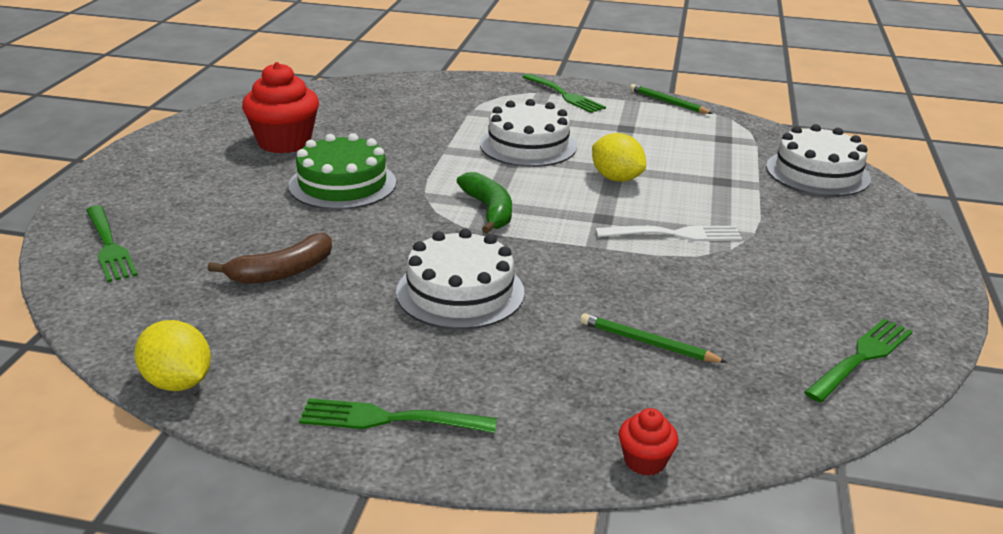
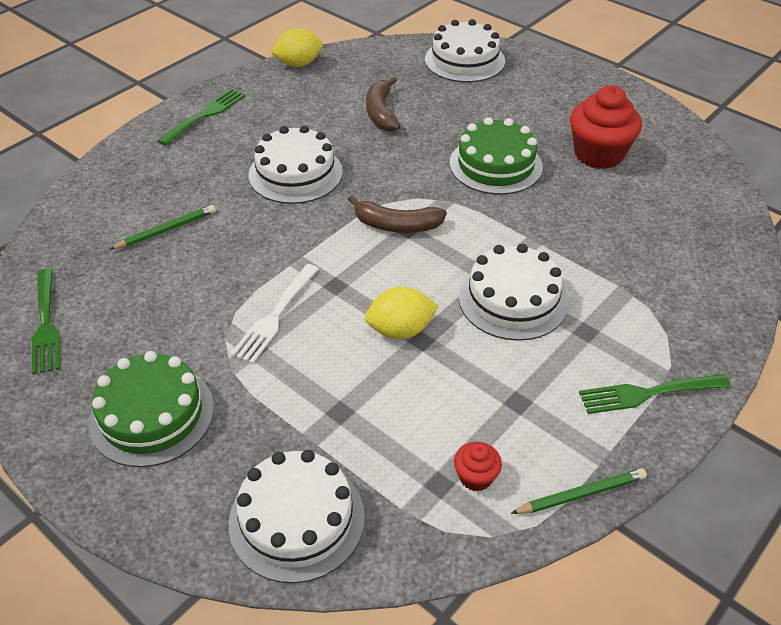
camera: 120 degrees right, 15 degrees up
(108, 245) = (464, 60): green fork -> white cake
(489, 210) = (396, 225): green banana -> brown banana
(645, 461) = (85, 182): red cupcake -> red cupcake (475, 477)
(843, 253) = (152, 415): none -> green cake

